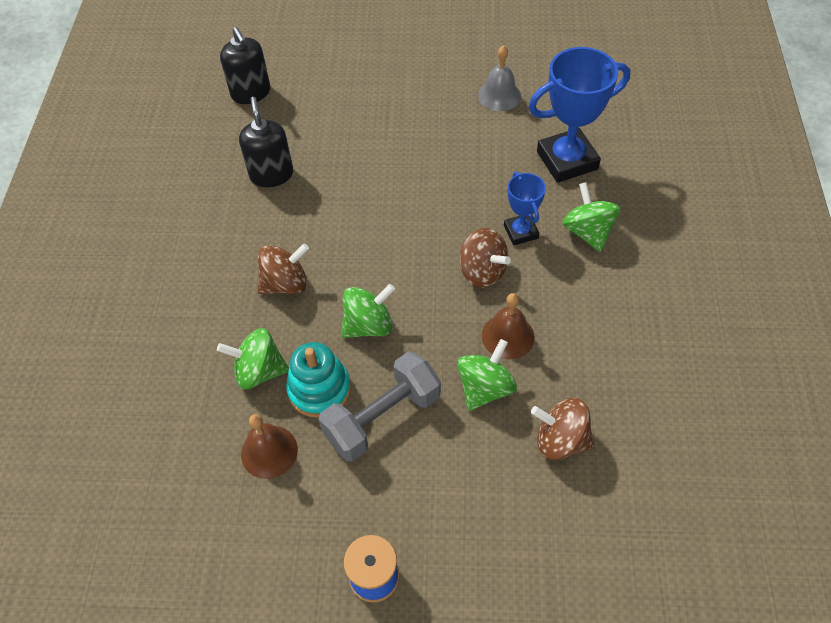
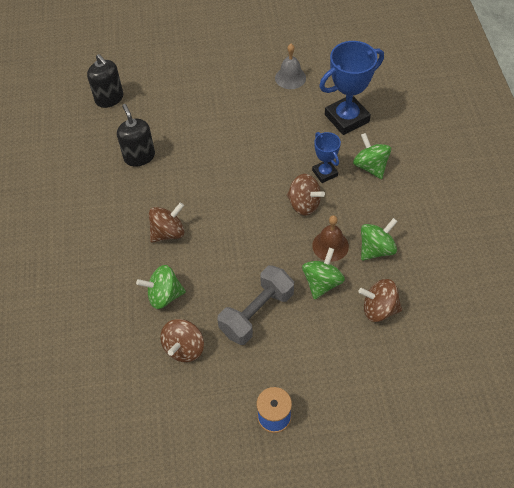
camera: 10 degrees left, 0 degrees up
(269, 451) = (184, 348): brown bell -> brown spinning top
(319, 389) = (209, 301): turquoise stacking toy -> none
(368, 325) = (233, 252): green spinning top -> green spinning top (376, 249)

